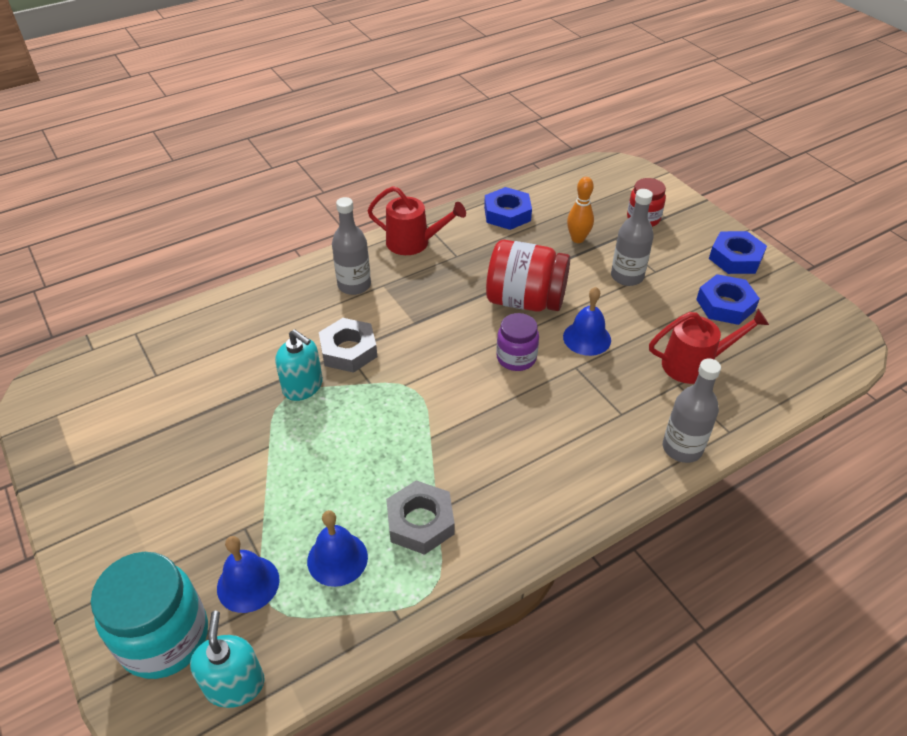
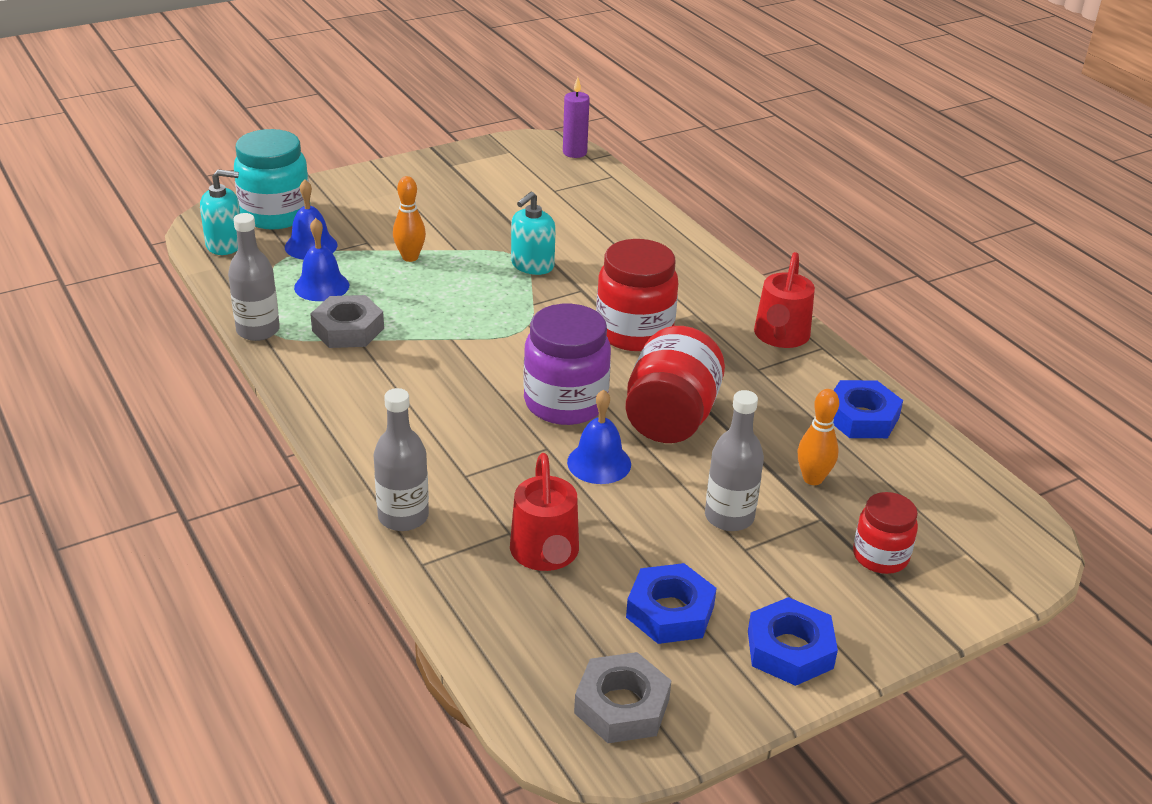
camera: 90 degrees right, 10 degrees down
(75, 361) = (574, 152): none -> purple candle
(281, 484) = (410, 257): none -> orange bowling pin
(348, 350) = (583, 290): grey nut -> grey nut (622, 706)
(354, 285) = (692, 294): grey bottle -> grey bottle (258, 330)
(413, 319) = (634, 332): none -> red jar
(516, 358) = (565, 403): purple jar -> purple jar, size x1.68

